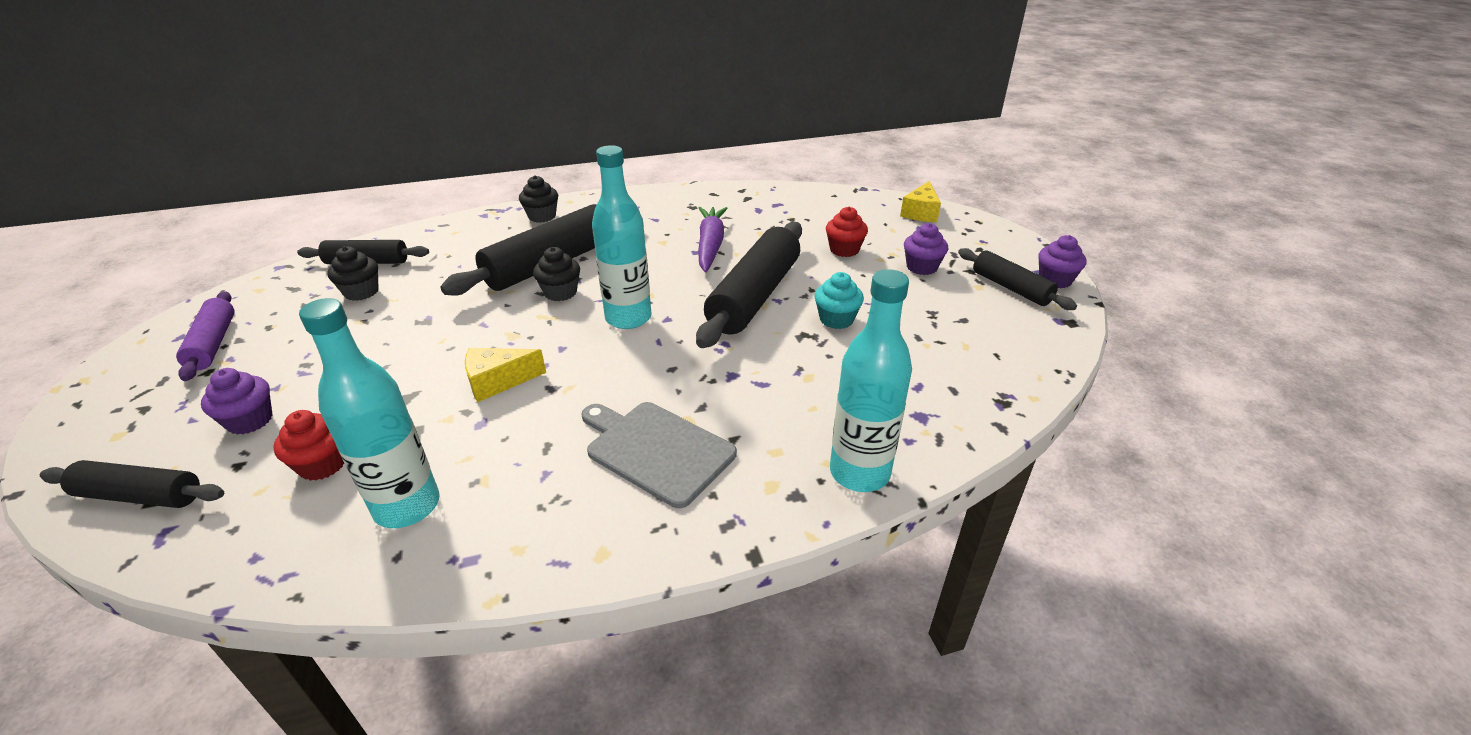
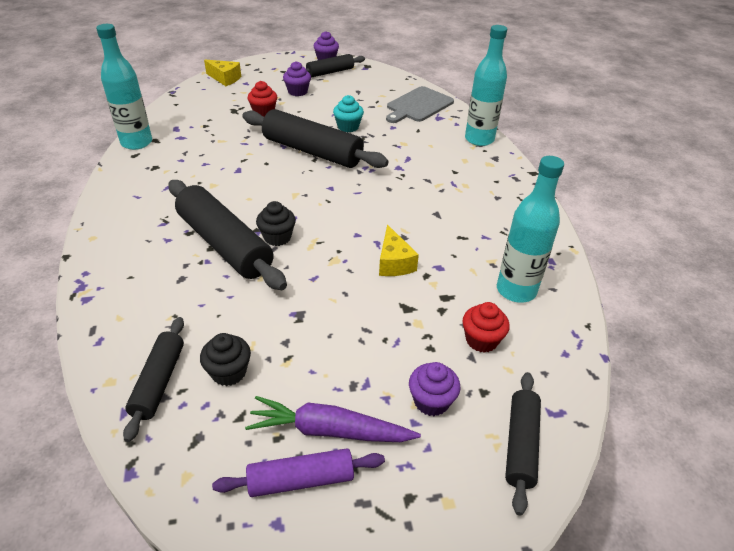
camera: 85 degrees left, 5 degrees up
(542, 216) = (119, 254): black cupcake -> none
(628, 318) = (325, 204): turquoise bottle -> turquoise bottle (136, 143)
(656, 450) = (464, 197): grey cutting board -> grey cutting board (418, 105)
(710, 245) = (231, 163): purple carrot -> purple carrot (329, 430)

